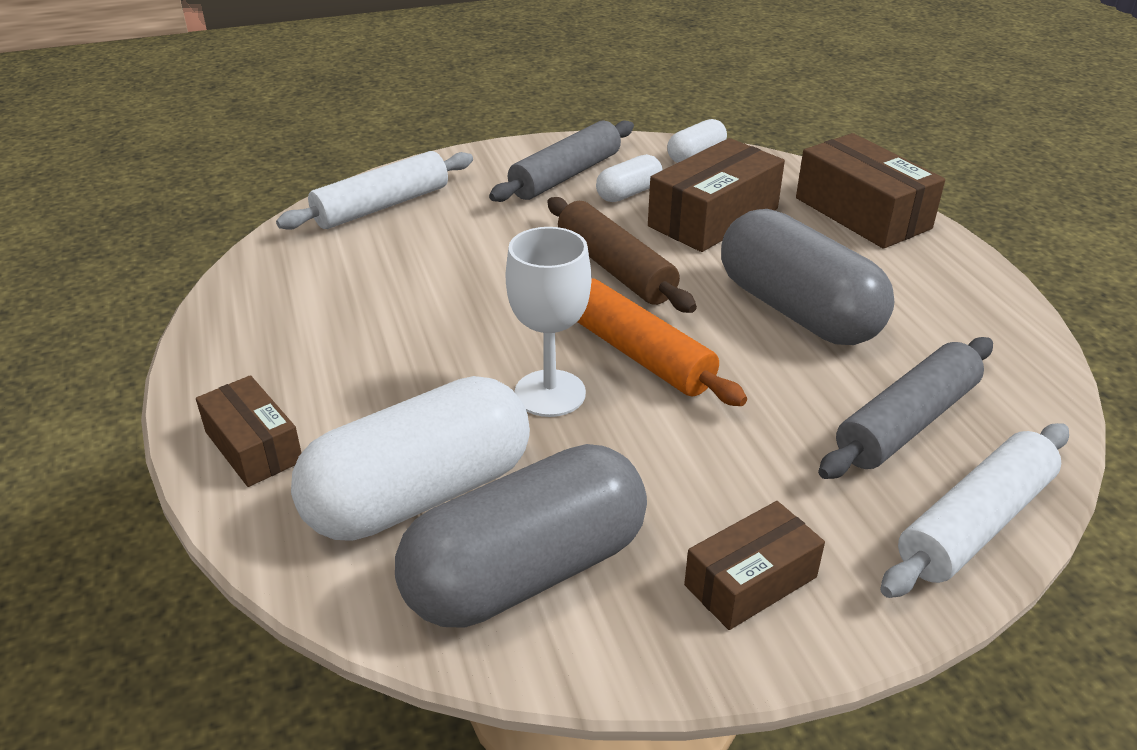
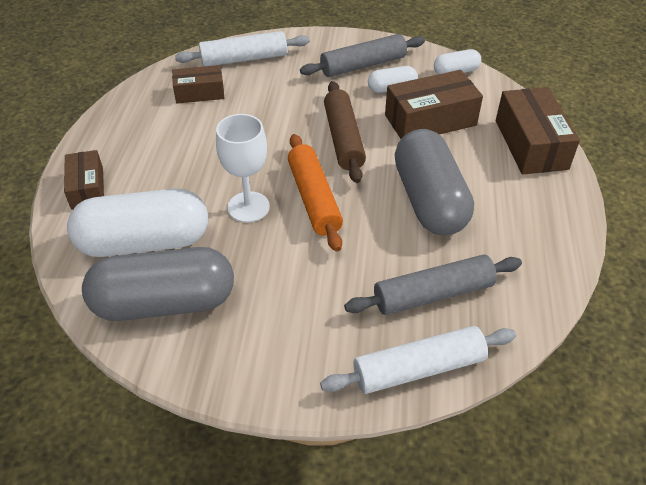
camera: 25 degrees right, 10 degrees up
(750, 581) = (268, 351): brown box -> brown box (199, 93)

